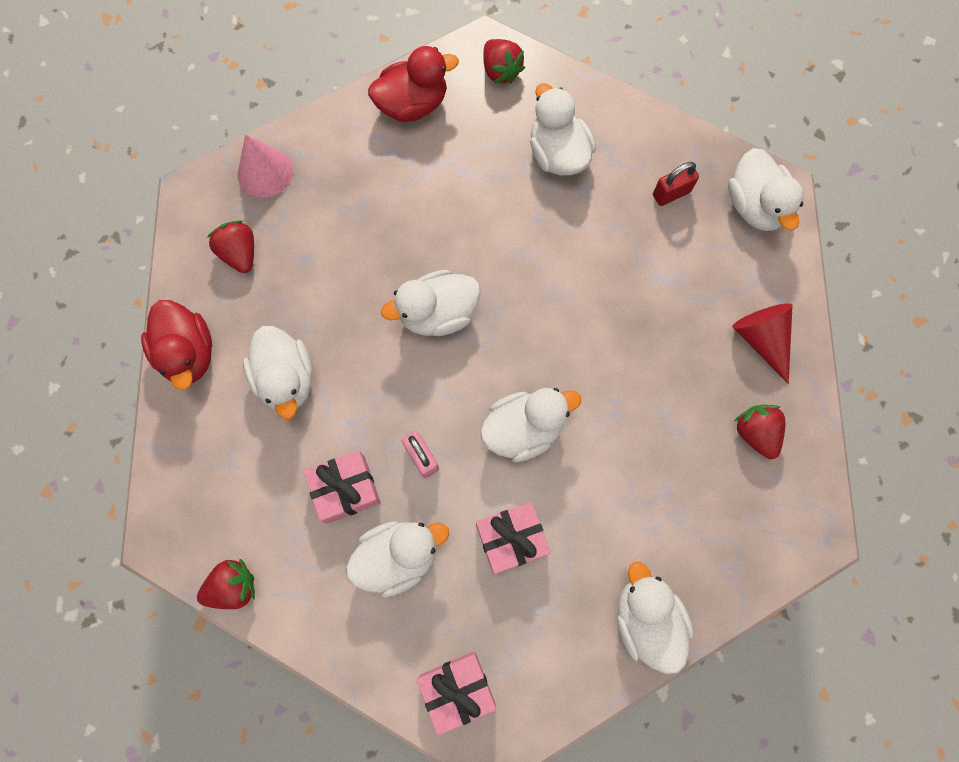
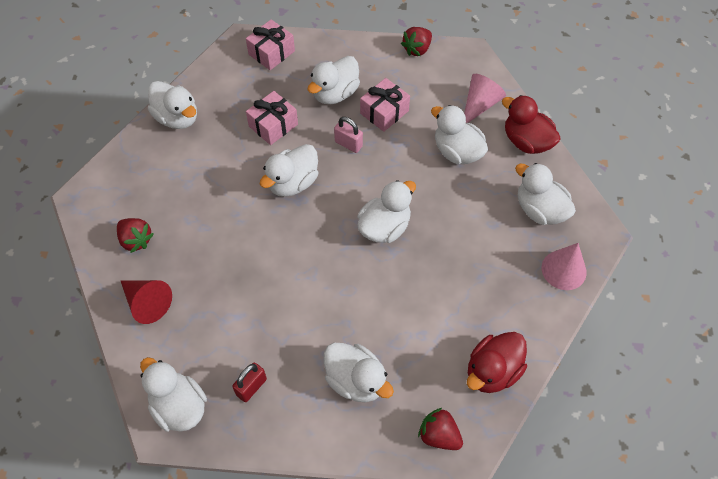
camera: 155 degrees right, 15 degrees down
(209, 440) = (479, 105): none -> pink cone
(240, 253) = (539, 210): red strawberry -> white duck

